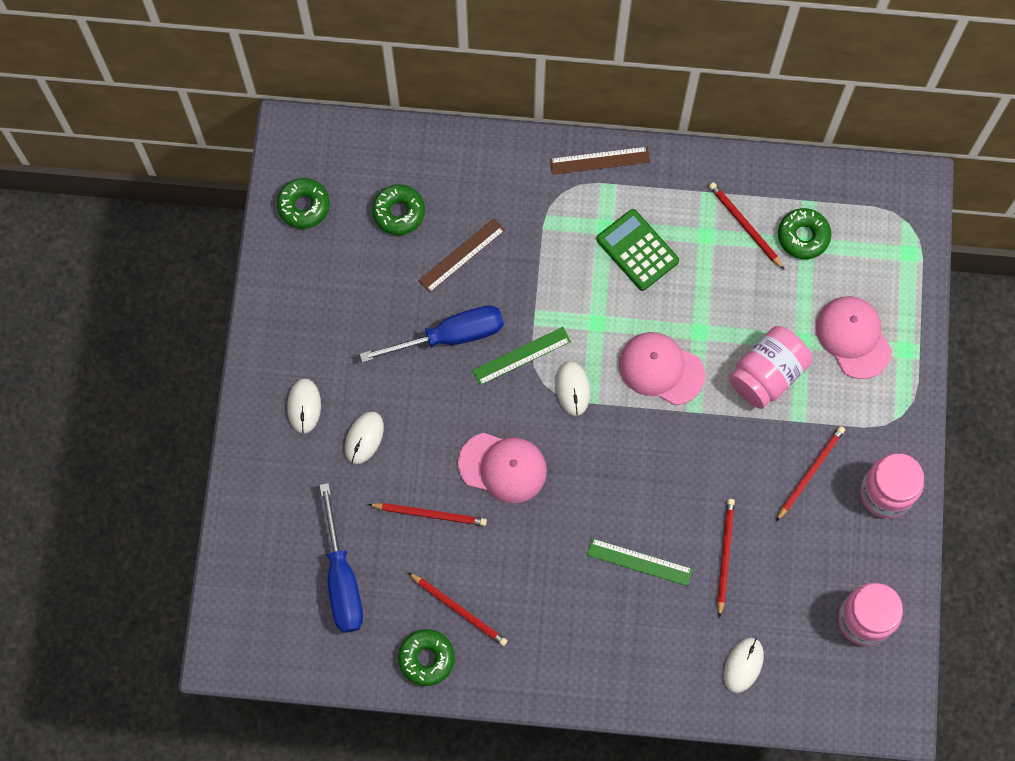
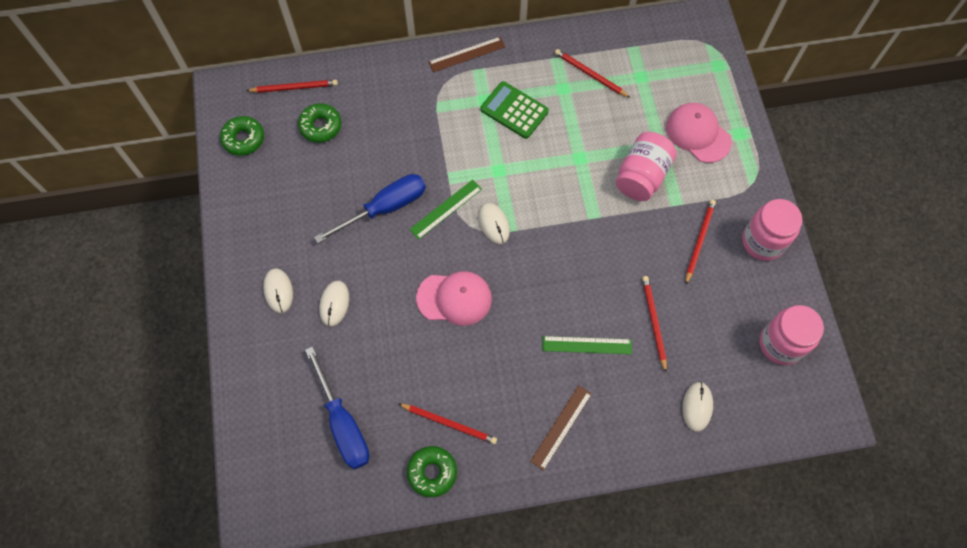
camera: 15 degrees left, 5 degrees down
(430, 514) = (404, 351): red pencil -> red pencil (294, 87)
(462, 255) = (378, 146): brown ruler -> brown ruler (561, 427)
(661, 369) = (559, 192): pink cap -> none
(803, 236) = (636, 72): green donut -> none

